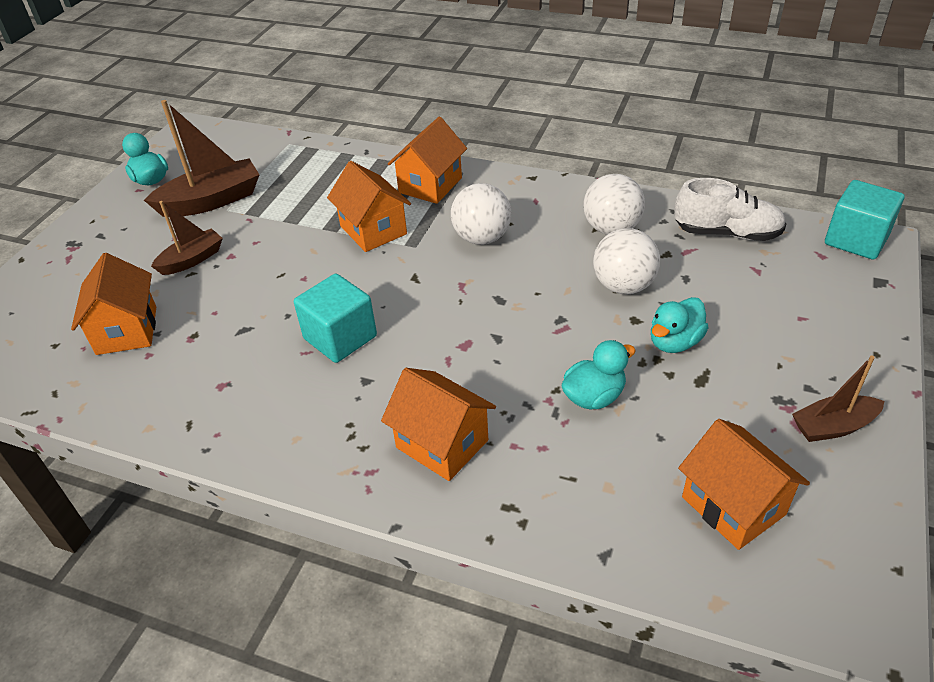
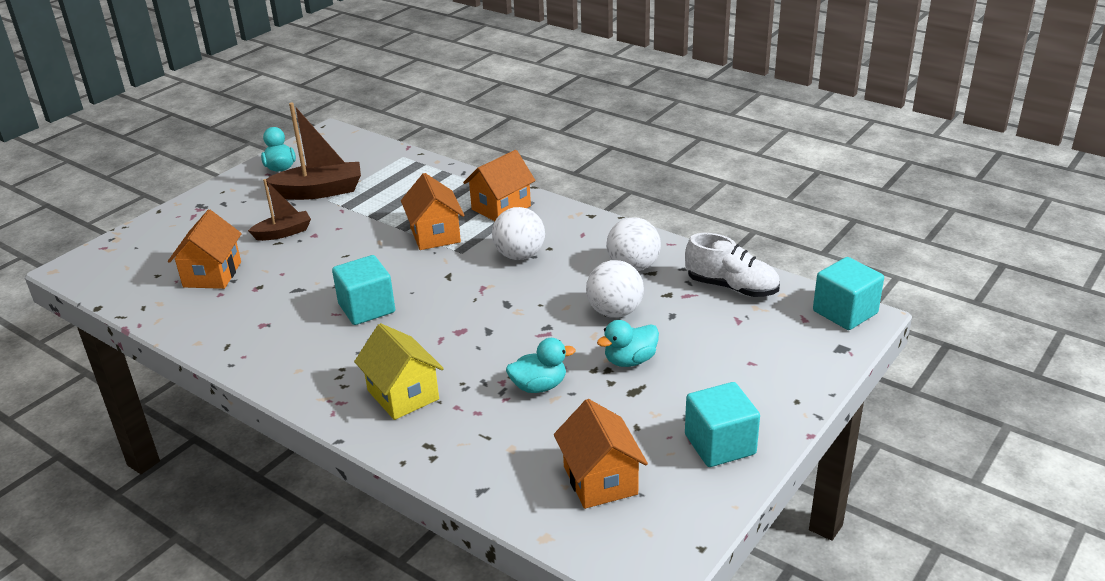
camera: 15 degrees right, 10 degrees down
(442, 444) = (403, 395): orange house -> yellow house
(833, 426) = (720, 444): brown boat -> turquoise cube

